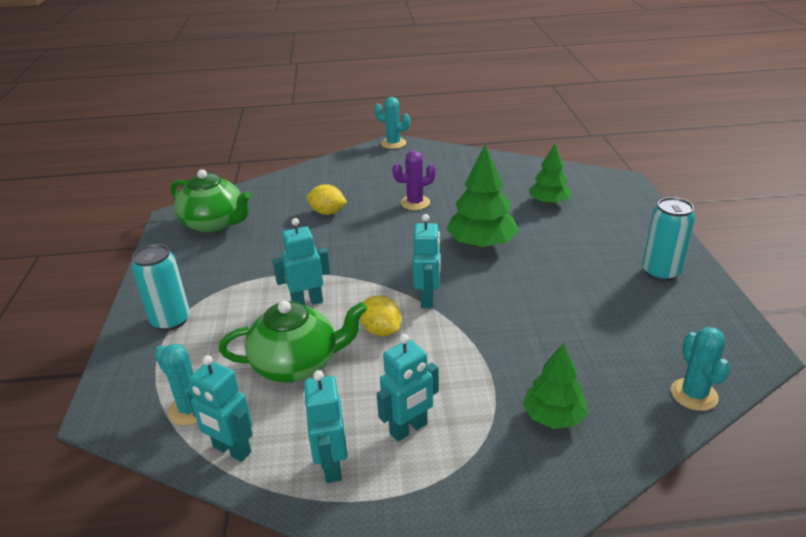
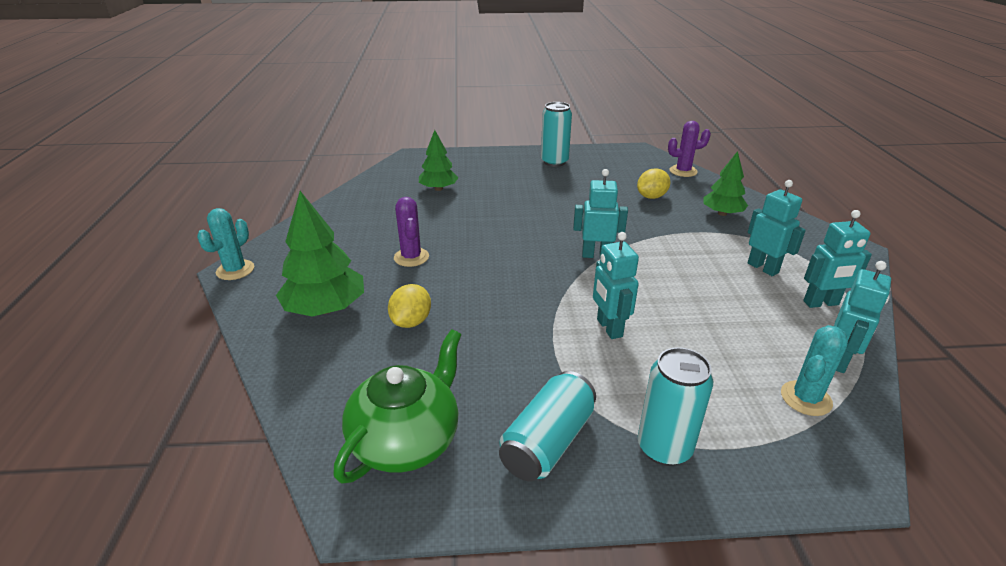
camera: 90 degrees left, 0 degrees up
(195, 272) = (548, 442): none -> turquoise can
(297, 364) = (710, 329): green teapot -> none
(381, 331) = (648, 280): yellow lemon -> yellow lemon (651, 197)
(481, 243) = (505, 224): green tree -> green tree (325, 308)
(694, 394) = (683, 171): turquoise cactus -> purple cactus

